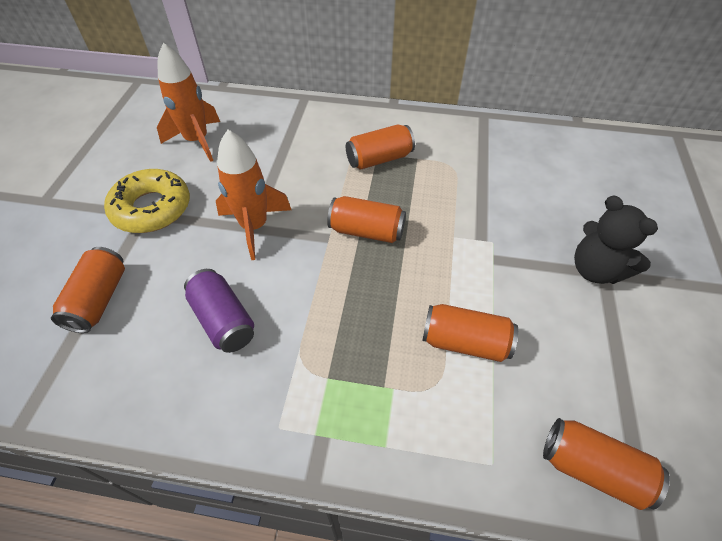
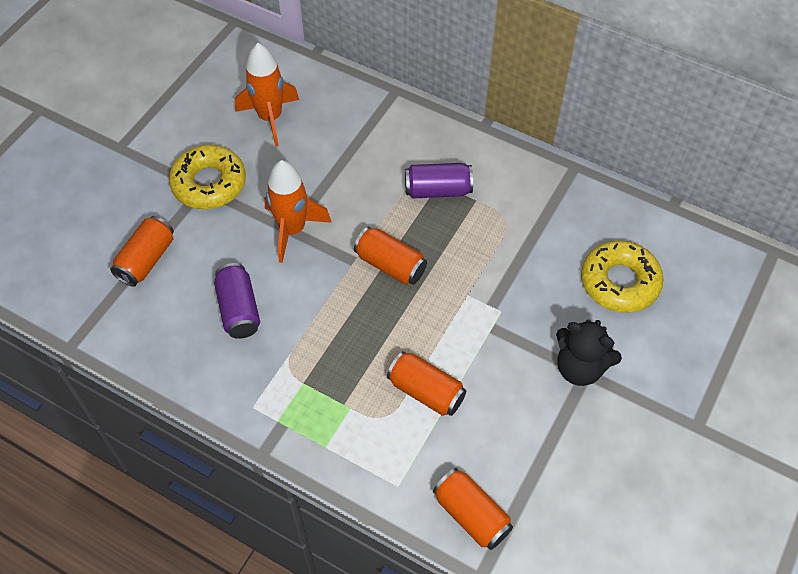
camera: 20 degrees right, 5 degrees up
(379, 159) = (438, 190): orange can -> purple can
(578, 188) = (619, 282): none -> yellow donut
(595, 270) = (580, 367): black teddy bear -> black teddy bear turned 45 degrees counterclockwise

